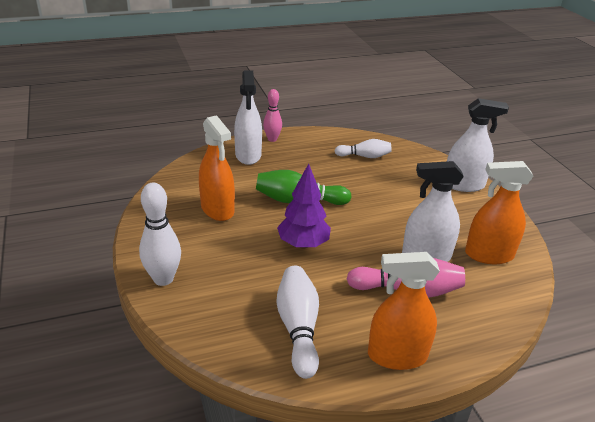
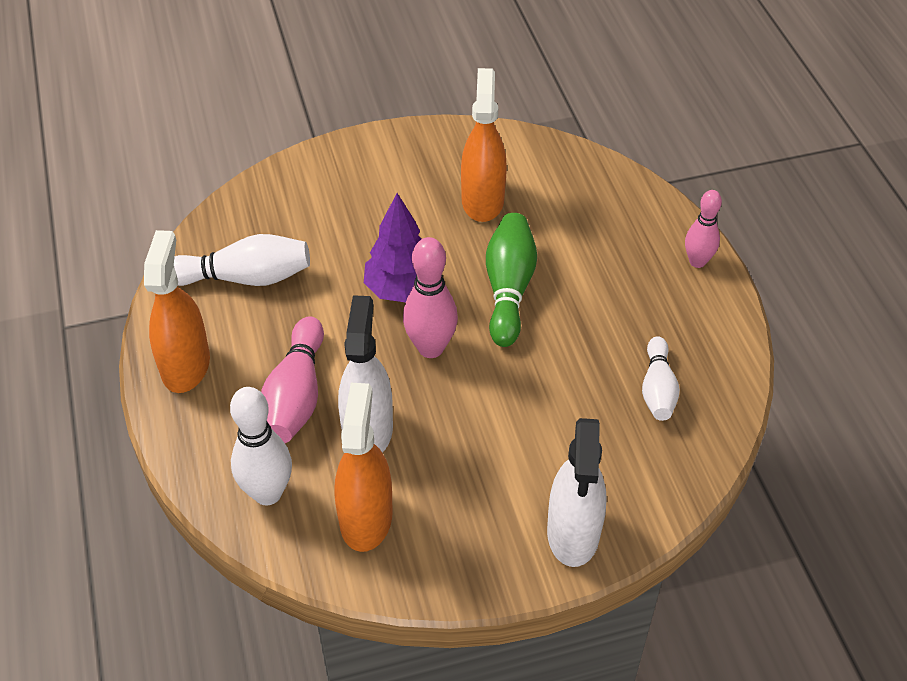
camera: 95 degrees right, 15 degrees up
(163, 279) = (341, 160): white bowling pin -> white bowling pin (267, 493)
(217, 209) = (482, 200): orange spray bottle -> orange spray bottle turned 120 degrees clockwise
(248, 155) = (637, 231): white spray bottle -> none
(352, 231) = (431, 348): none -> pink bowling pin

